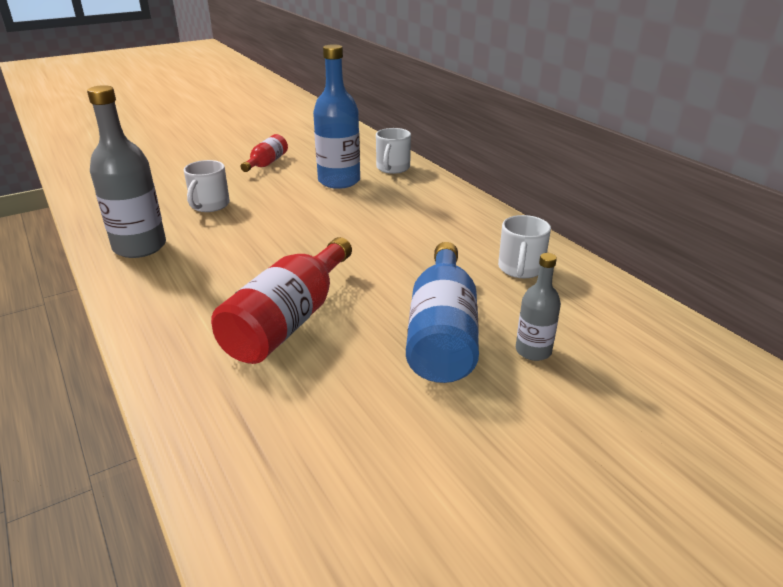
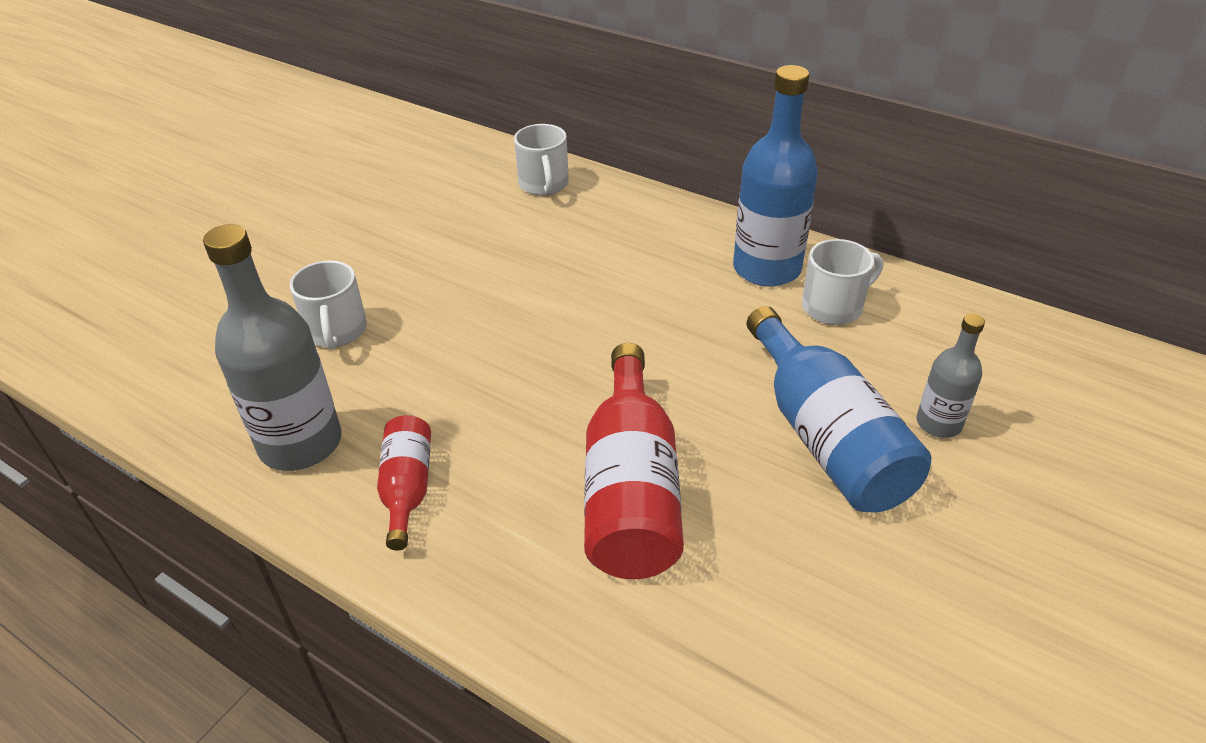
camera: 25 degrees left, 10 degrees up
(266, 163) = (352, 225): red bottle -> red bottle (407, 488)
(339, 181) = (489, 229): blue bottle -> blue bottle (766, 268)
(520, 269) = (834, 306): white mug -> white mug turned 105 degrees counterclockwise

